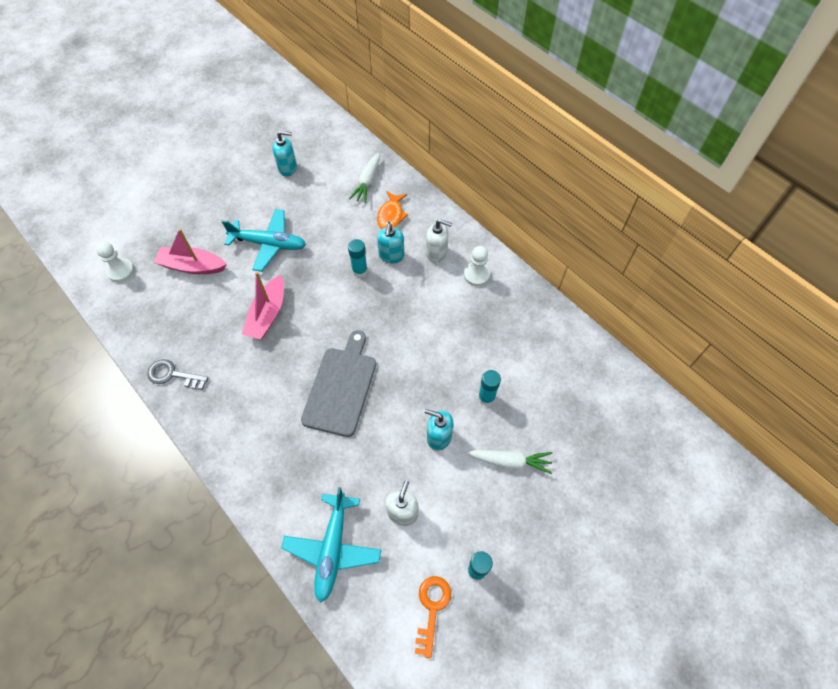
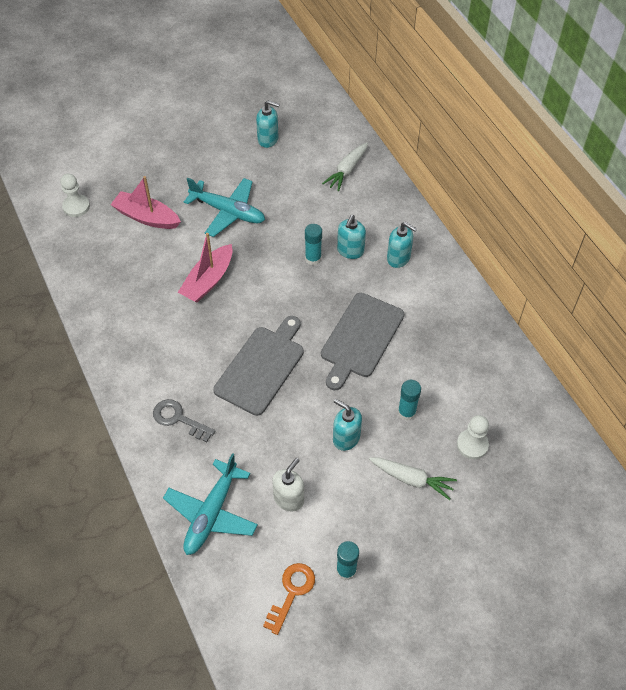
camera: 15 degrees right, 5 degrees down
(172, 375) = (101, 316): grey key -> grey key (178, 419)
(391, 216) = (361, 210): orange fish -> none
(424, 336) = (360, 338): none -> grey cutting board
(436, 253) = (398, 258): white soap dispenser -> turquoise soap dispenser
(476, 275) = (434, 290): white pawn -> white pawn (472, 445)

